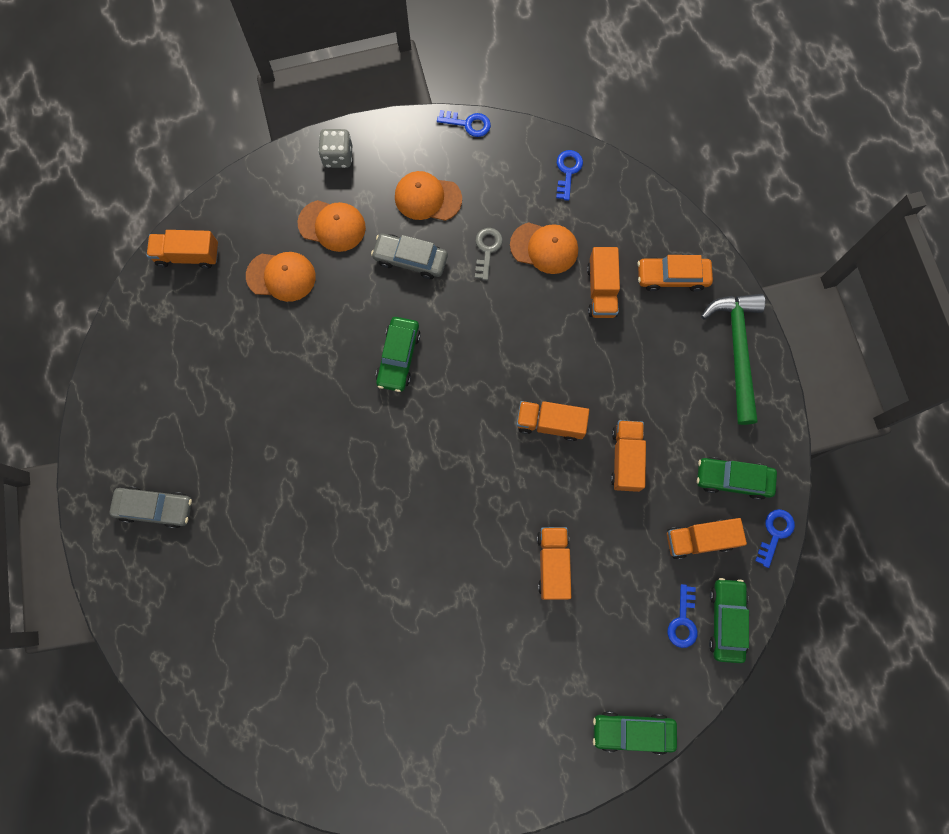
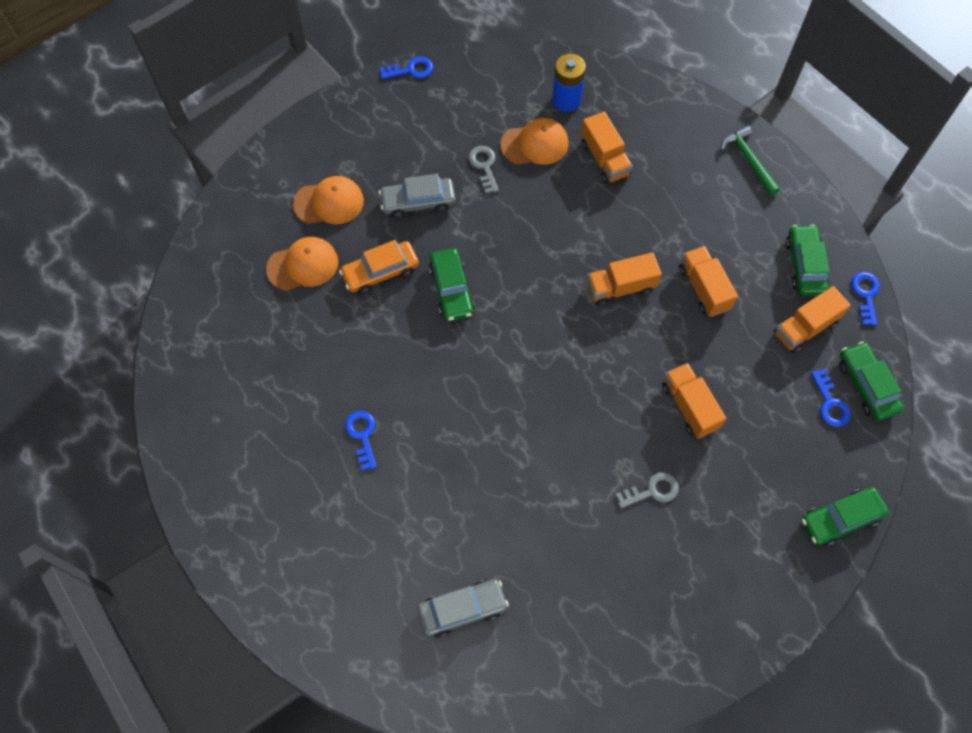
camera: 25 degrees left, 10 degrees down
(155, 508) = (284, 526): grey car -> grey car (462, 609)
(188, 255) = (201, 283): orange truck -> none
(338, 156) = (304, 142): grey dice -> none
(427, 198) = (406, 144): orange cap -> none
(479, 625) = (652, 491): none -> grey key
(568, 171) = (521, 74): blue key -> blue key (362, 435)
(596, 215) = (566, 100): none -> blue battery
(672, 277) = (659, 123): orange car -> orange car (380, 272)
(733, 479) = (805, 265): green car -> green car turned 105 degrees clockwise
(737, 350) = (748, 160): green hammer -> green hammer, size x0.62

